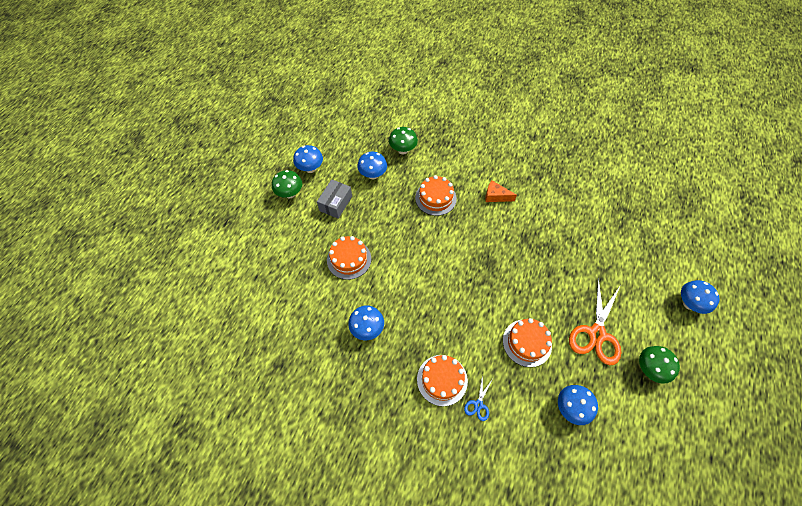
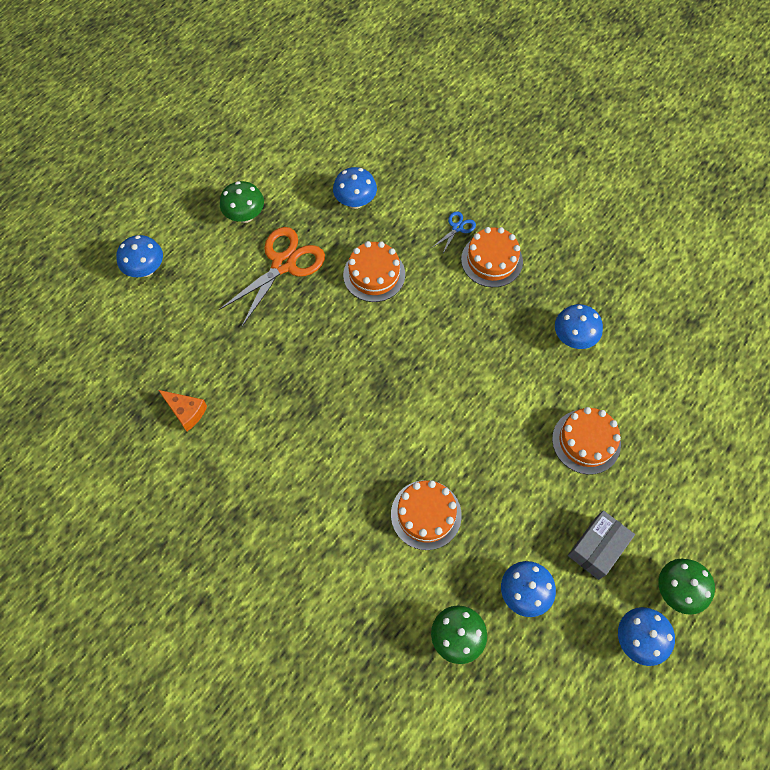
camera: 165 degrees left, 5 degrees up
(495, 196) = (325, 492): orange cheese -> orange cheese (186, 411)

